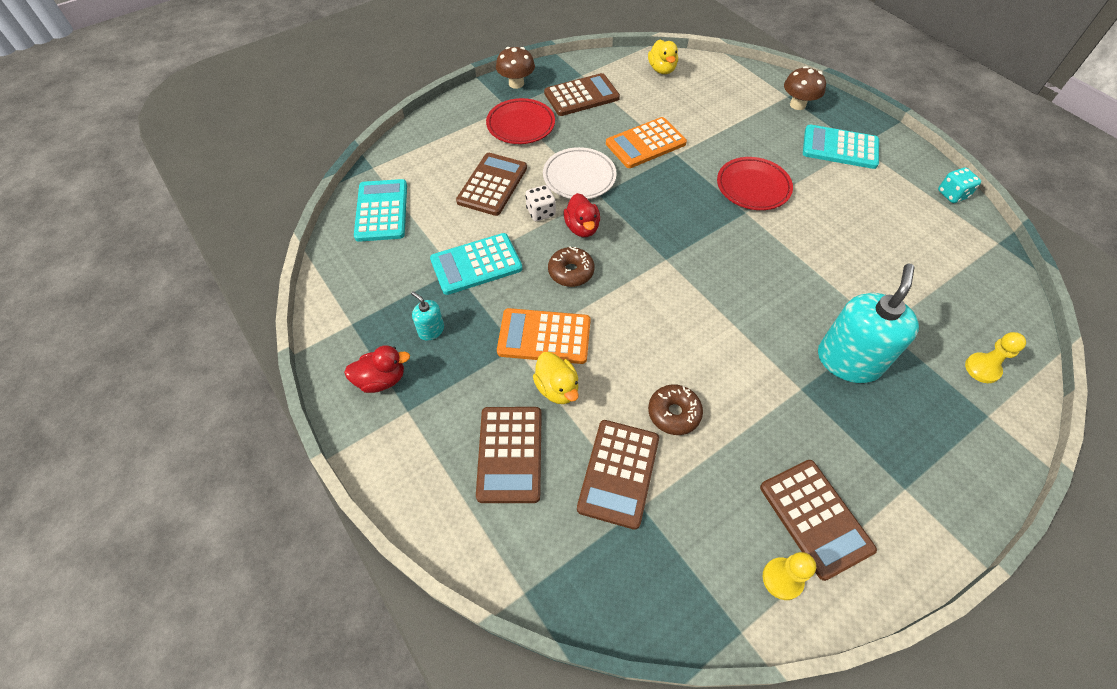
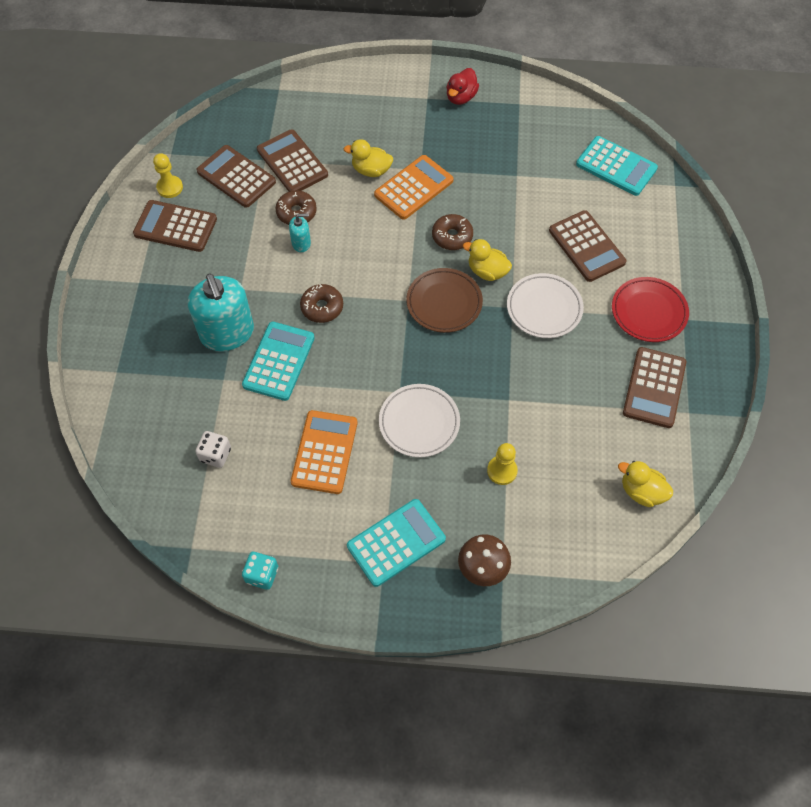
camera: 130 degrees right, 5 degrees up
(431, 330) = (475, 137): turquoise soap dispenser -> turquoise soap dispenser (301, 243)
(476, 264) = (510, 189): turquoise calculator -> turquoise calculator (279, 361)
(510, 454) = (353, 125): brown calculator -> brown calculator (236, 177)
(516, 83) = (717, 348): brown mushroom -> none
(541, 212) = (527, 257): white dice -> white dice (215, 455)
(582, 228) = (487, 271): red duck -> yellow duck
(641, 235) = (444, 303): none -> brown plate
(645, 143) = (543, 387): orange calculator -> orange calculator (324, 452)
(741, 311) = (322, 307): none -> brown donut
(753, 187) = (419, 422): red plate -> white plate
(982, 369) = (139, 405): yellow pawn -> yellow pawn (502, 471)

